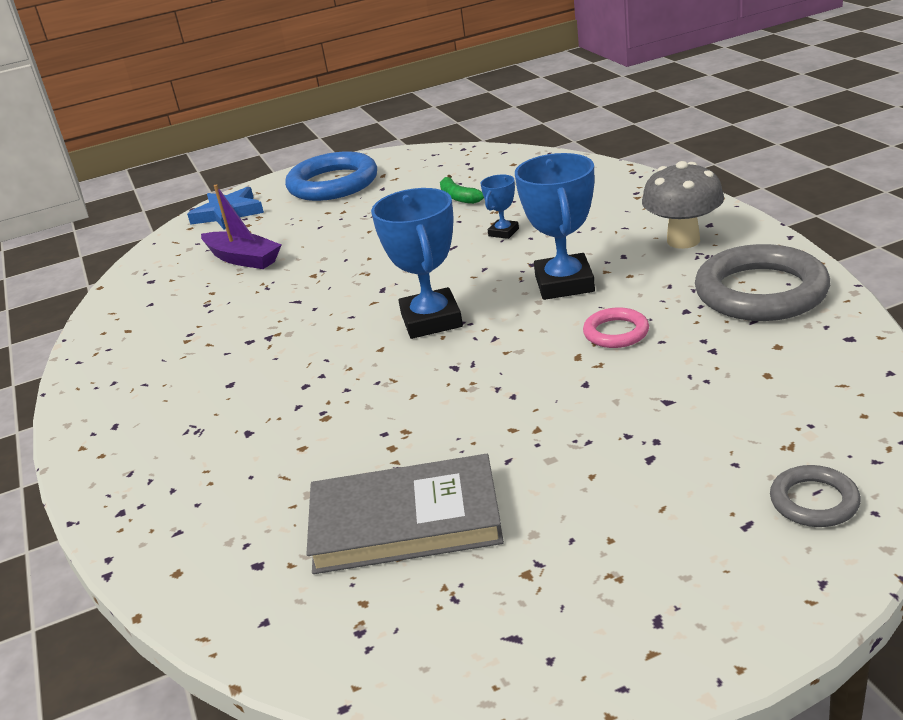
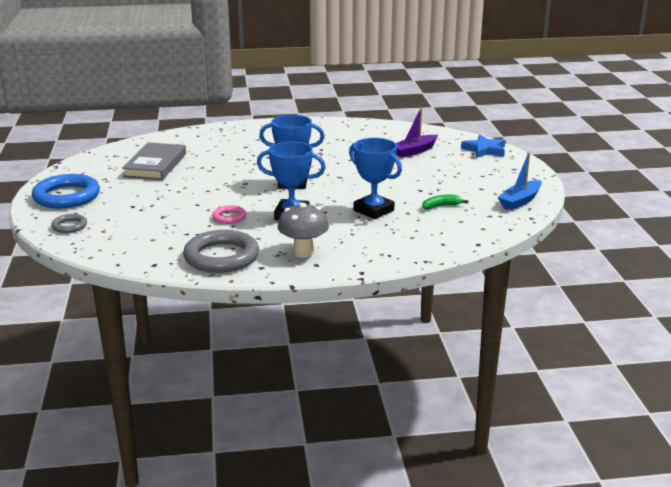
camera: 100 degrees right, 5 degrees down
(333, 184) = (504, 176): blue ring -> blue ring (66, 196)
(414, 161) = (520, 201): none -> blue boat
(503, 232) = (373, 210): blue trophy -> blue trophy, size x2.01

